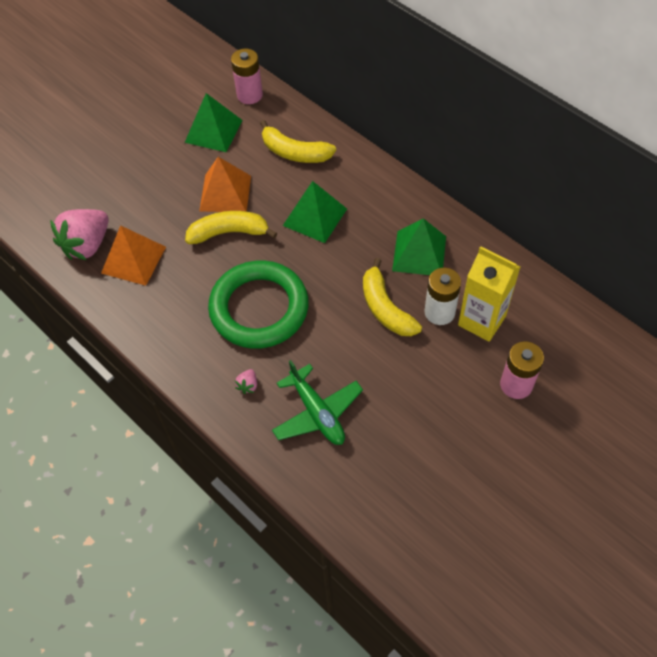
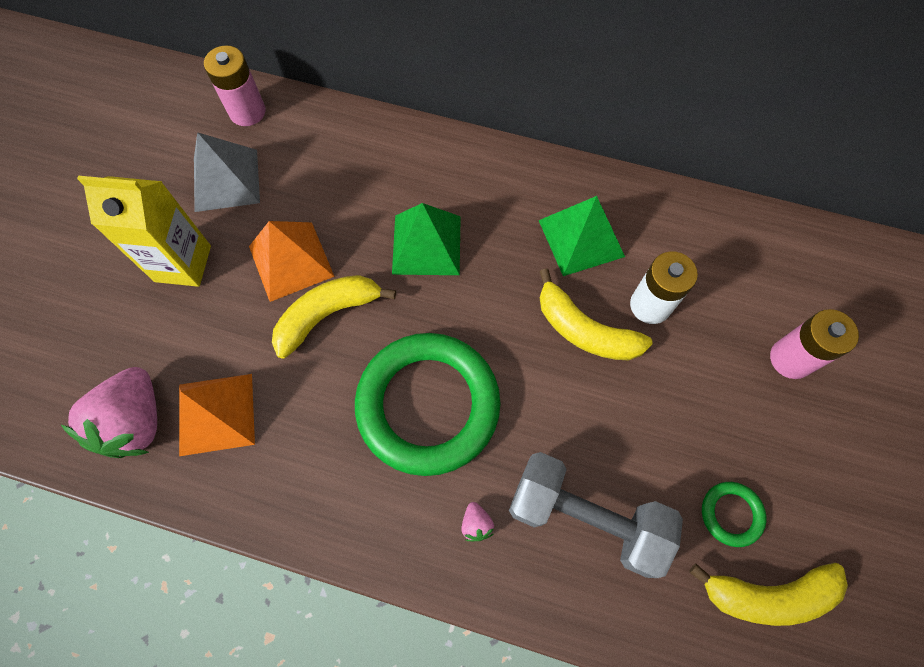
camera: 30 degrees left, 10 degrees up
(213, 131) = (226, 180): green pyramid -> grey pyramid
(294, 152) = (351, 167): yellow banana -> yellow banana (767, 595)
(317, 412) = (586, 517): green plane -> grey dumbbell
(411, 454) = (731, 514): none -> green ring
(481, 320) = (704, 294): yellow carton -> yellow carton (183, 263)

